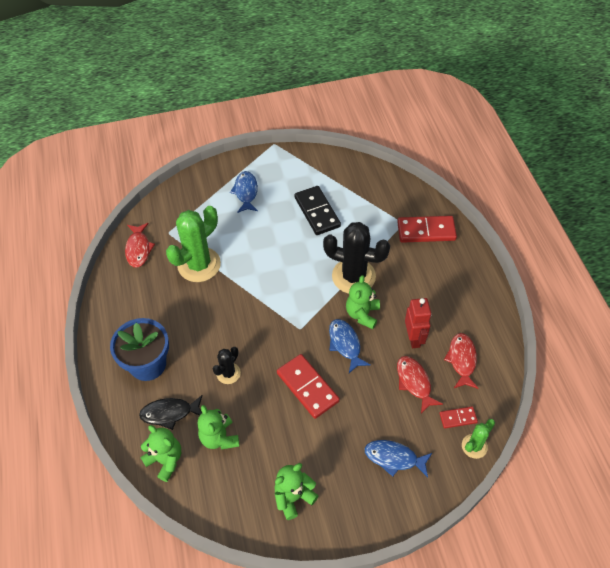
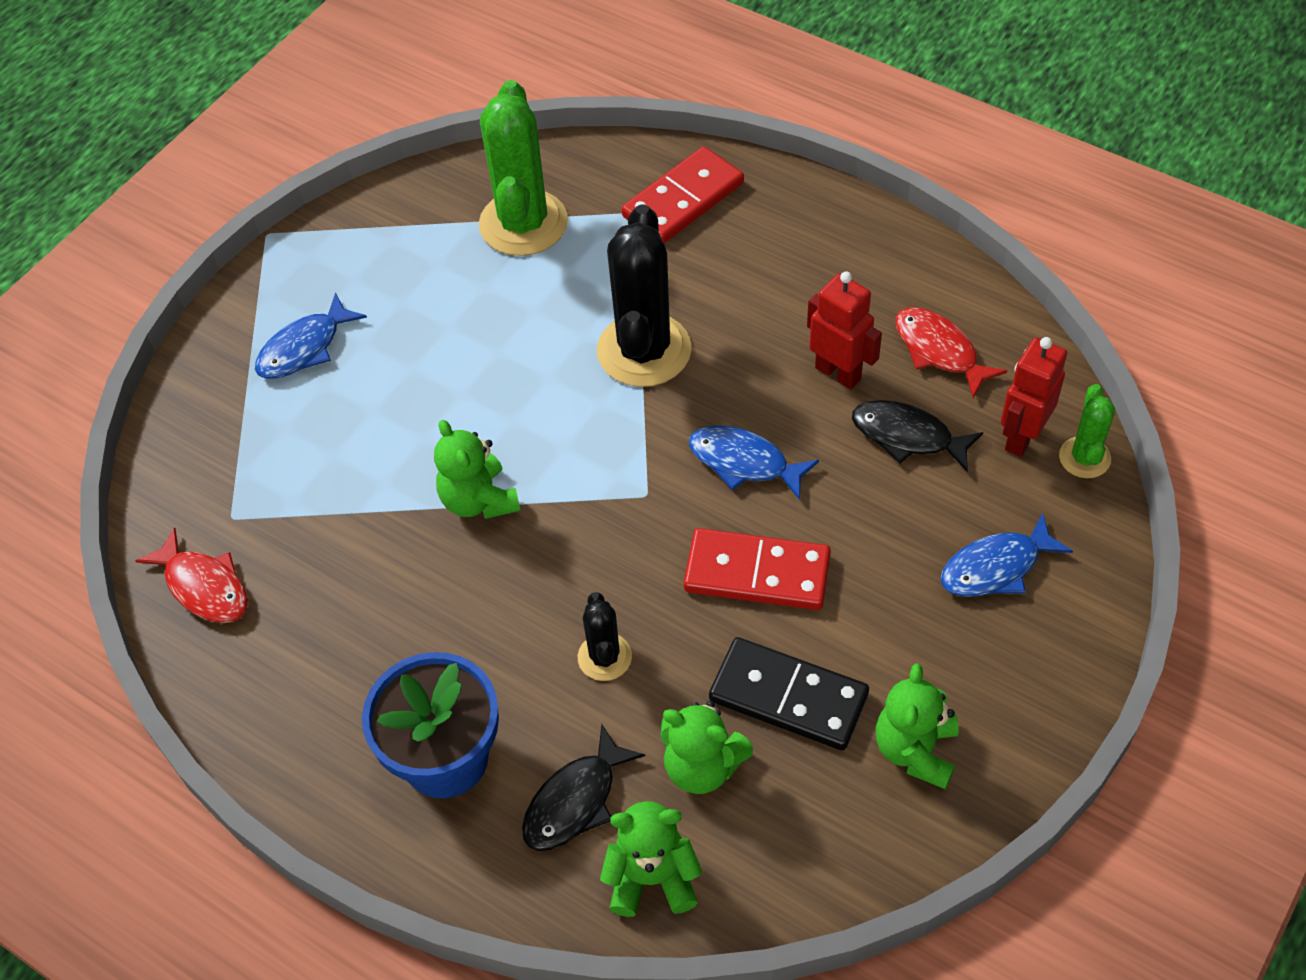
camera: 40 degrees left, 0 degrees up
(199, 265) = (353, 527): green cactus -> green cactus (523, 223)
(246, 192) = (304, 348): blue fish -> blue fish turned 90 degrees counterclockwise
(317, 212) = (471, 294): black domino -> black domino (788, 697)
(353, 276) = (644, 350): black cactus -> black cactus turned 60 degrees counterclockwise
(362, 314) = (721, 397): green teddy bear -> green teddy bear (479, 500)
(414, 382) = (907, 436): red fish -> black fish
(458, 418) = (1021, 437): red domino -> red robot

